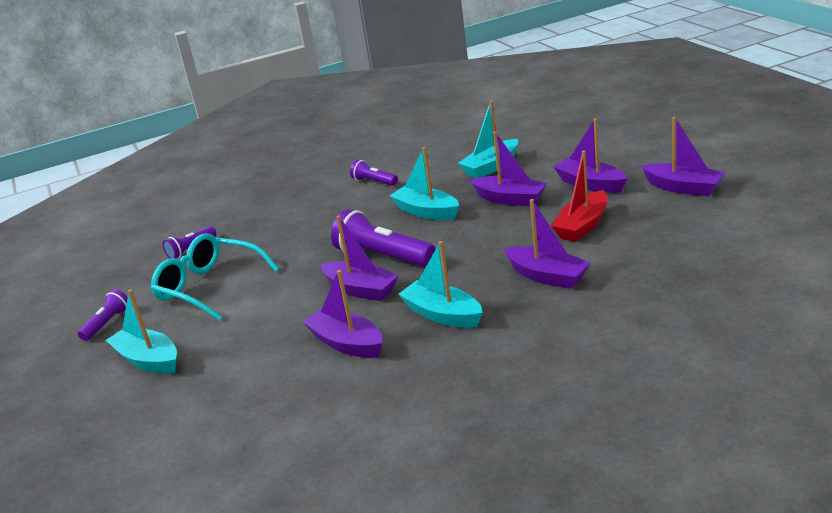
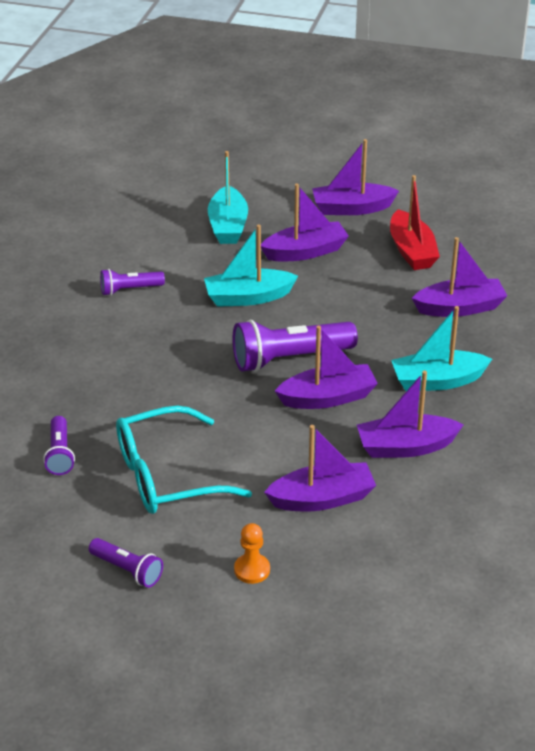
camera: 55 degrees left, 10 degrees up
(107, 323) = (127, 570): purple flashlight -> purple flashlight turned 150 degrees clockwise
(148, 360) = (252, 570): turquoise boat -> orange pawn
(683, 188) = (432, 183): purple boat -> purple boat (322, 498)

